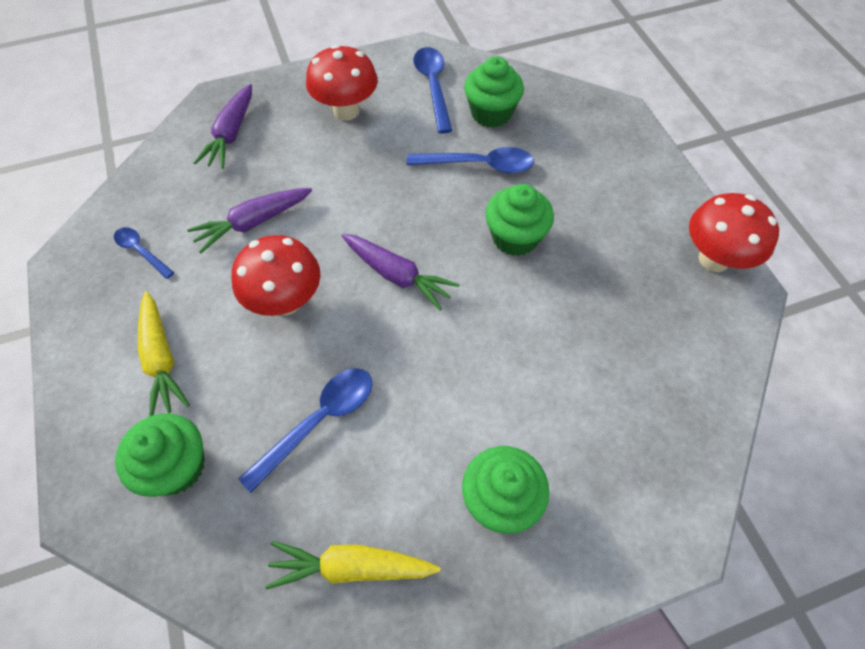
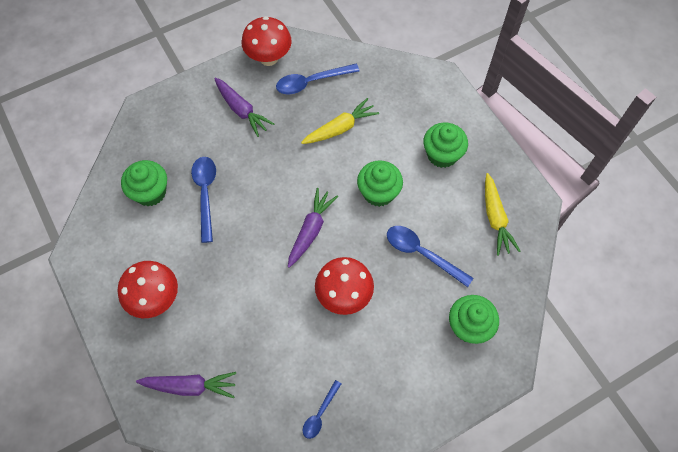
camera: 100 degrees left, 5 degrees up
(161, 359) = (403, 363): yellow carrot -> yellow carrot (340, 128)
(253, 223) = (281, 338): purple carrot -> purple carrot (241, 110)
(433, 87) = (122, 238): blue spoon -> blue spoon (311, 82)
(515, 237) = (268, 164): green cupcake -> green cupcake (378, 192)

